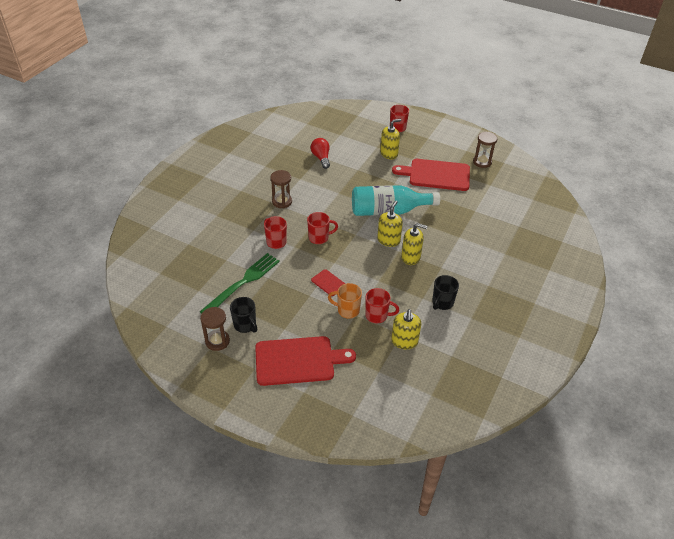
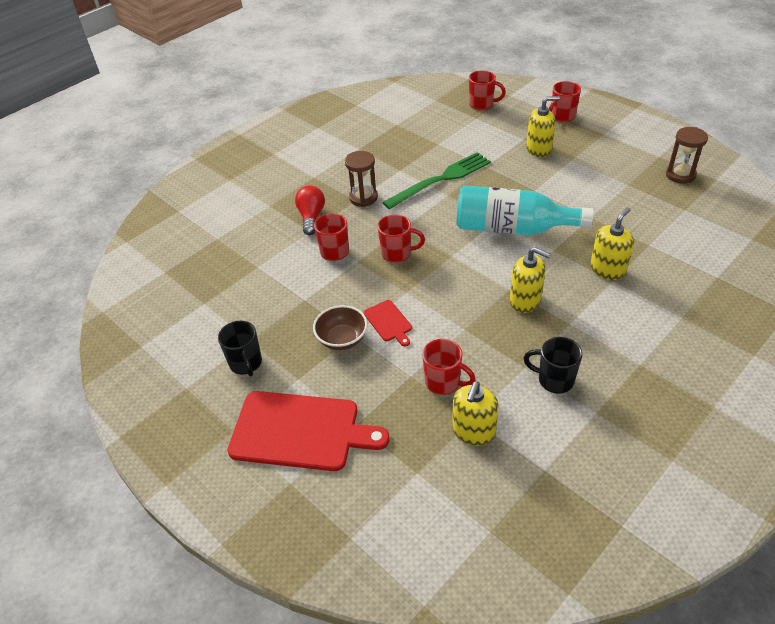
camera: 20 degrees right, 0 degrees up
(217, 341) = (199, 380): brown hourglass -> none
(243, 283) = (267, 302): green fork -> green fork (441, 180)
(303, 299) = (342, 339): none -> brown bowl
(321, 158) = (439, 146): red light bulb -> red light bulb (311, 217)
(341, 124) = (482, 105): none -> red mug
(347, 310) = (401, 367): orange mug -> none
(388, 240) = (499, 271): yellow soap dispenser -> yellow soap dispenser (607, 269)
(436, 175) = (602, 186): red cutting board -> none
(442, 303) = (554, 380): black mug -> black mug turned 60 degrees clockwise

